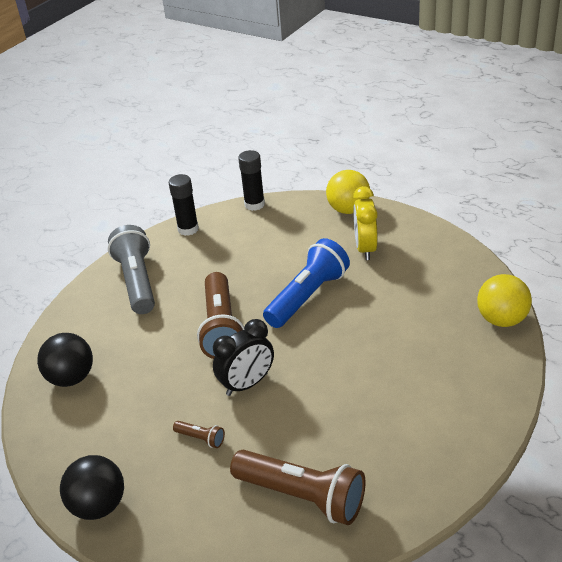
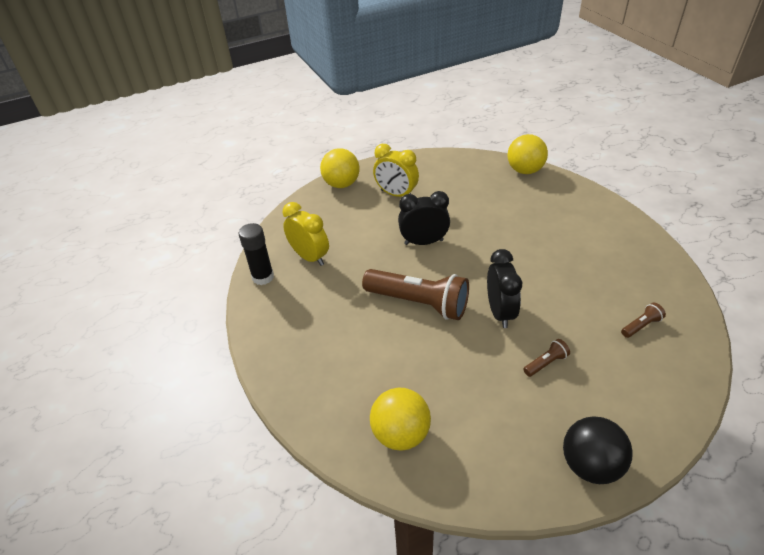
camera: 60 degrees left, 5 degrees up
(71, 378) = (400, 434): black ball -> yellow ball
(137, 281) = (302, 337): grey flashlight -> none
(231, 241) = (310, 257): none -> yellow clock
(254, 204) = (276, 227): black glue stick -> none
(302, 496) = (641, 326): brown flashlight -> brown flashlight, size x0.42
(307, 296) = (423, 242): blue flashlight -> black clock

